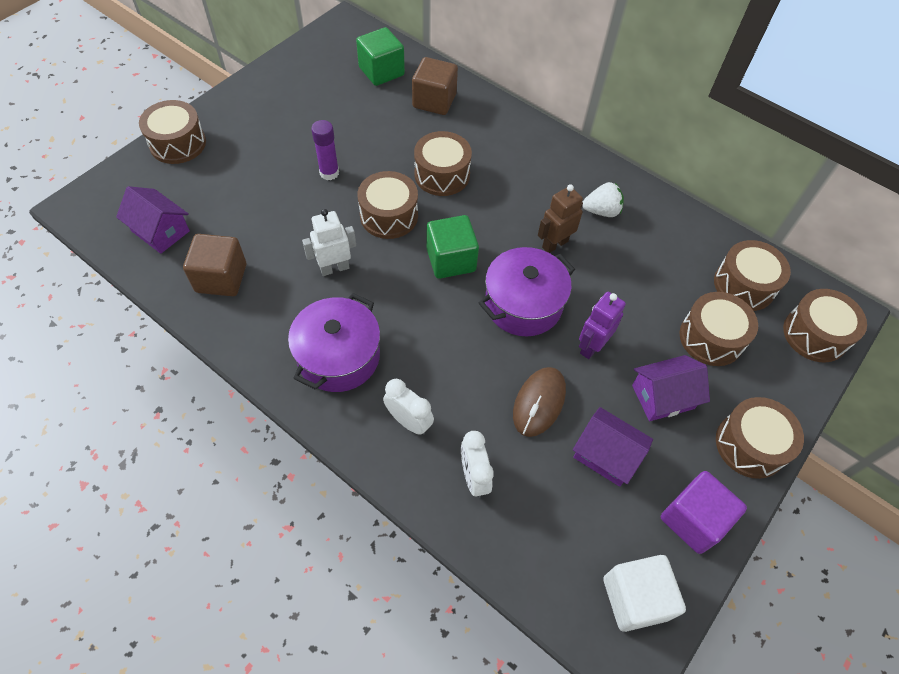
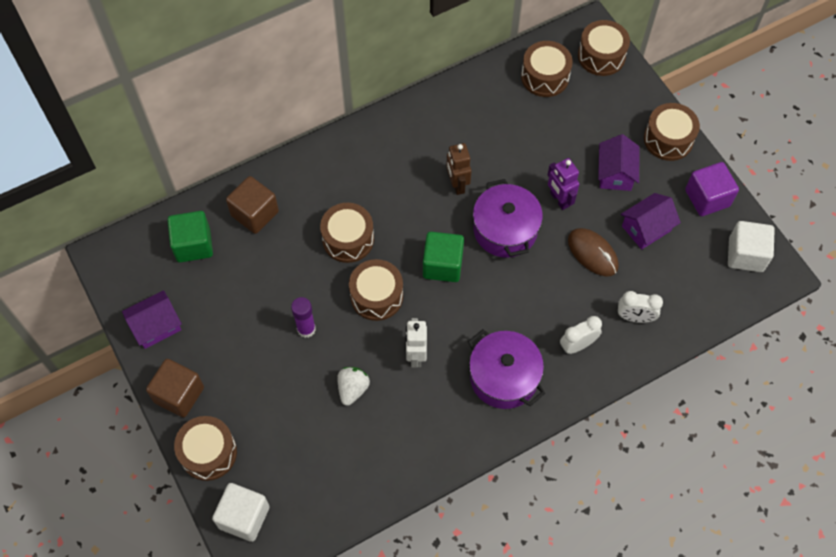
camera: 65 degrees left, 5 degrees up
(119, 187) = (244, 517): none -> white cube
(160, 231) = (316, 489): purple house -> purple house (156, 326)
(221, 278) = (391, 448): brown cube -> brown cube (179, 394)
(601, 211) = (438, 137): white strawberry -> white strawberry (352, 389)
(711, 338) = (580, 120): brown drum -> none

